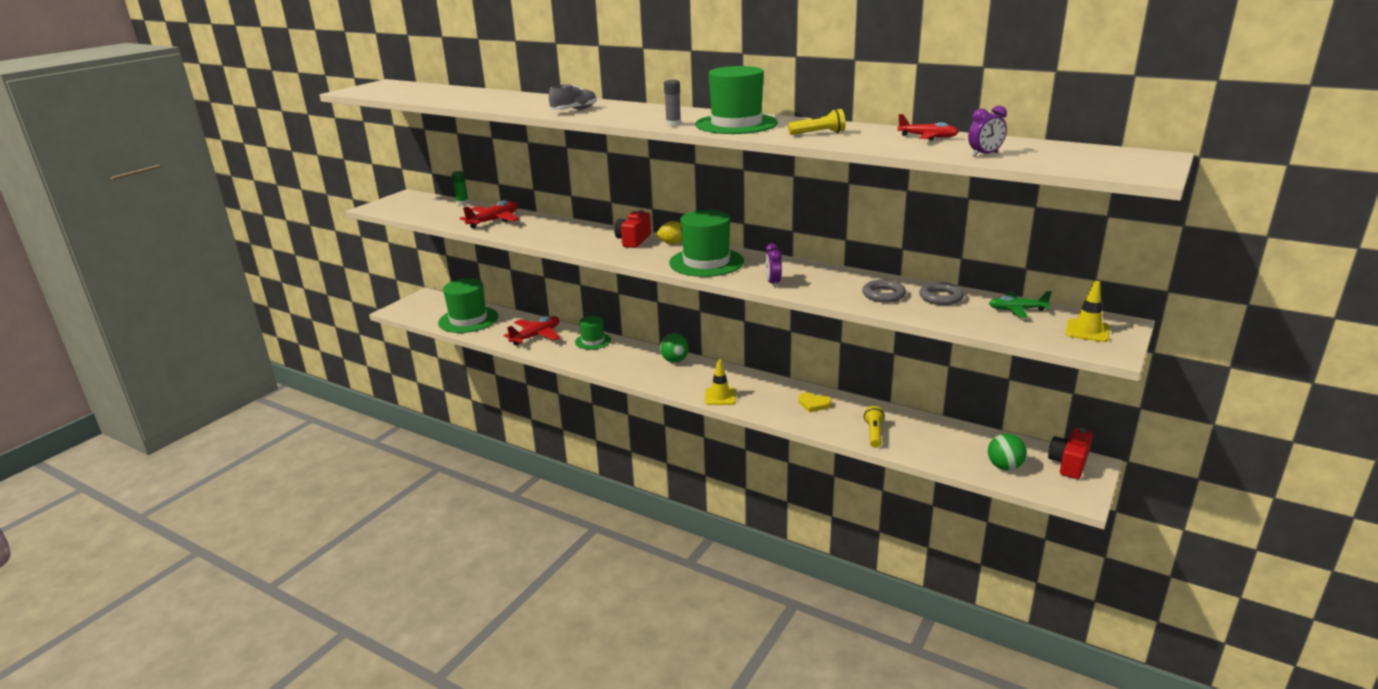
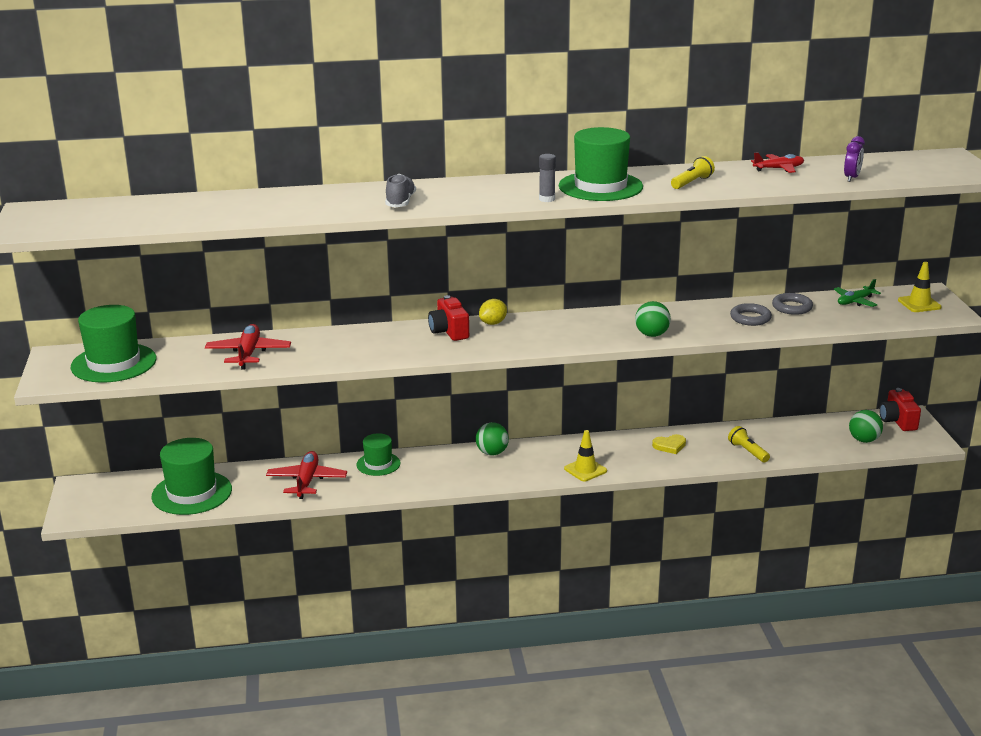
camera: 40 degrees left, 0 degrees up
(462, 203) = (158, 344): green glue stick -> none
(706, 262) = (560, 333): green hat -> green hat (114, 363)
(773, 283) = (652, 335): purple clock -> green ball

